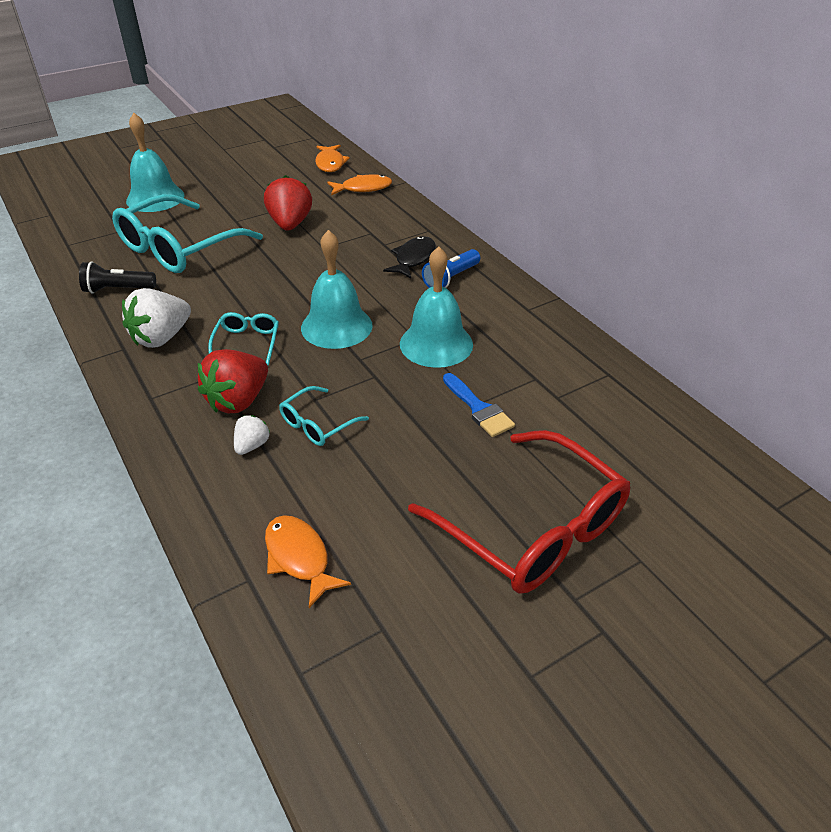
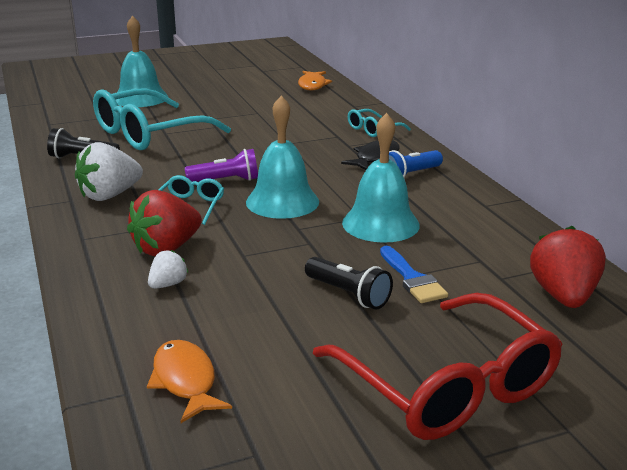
camera: 10 degrees right, 15 degrees down
(274, 305) = (225, 181): none -> purple flashlight
(290, 224) = (260, 124): red strawberry -> red strawberry (563, 296)
(316, 425) = (238, 275): turquoise glasses -> turquoise glasses (372, 130)
(363, 188) = (339, 104): orange fish -> none
(424, 435) = (348, 294): none -> black flashlight

